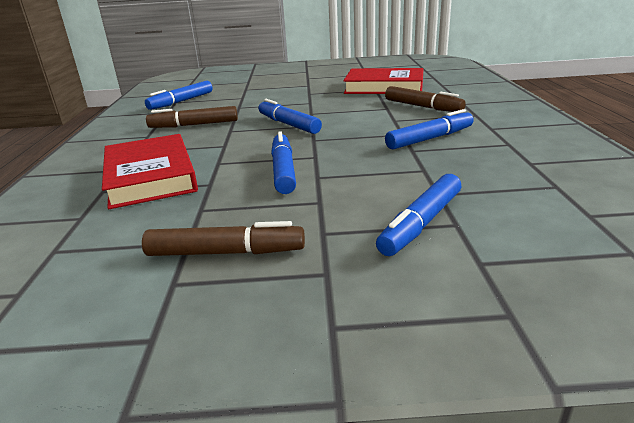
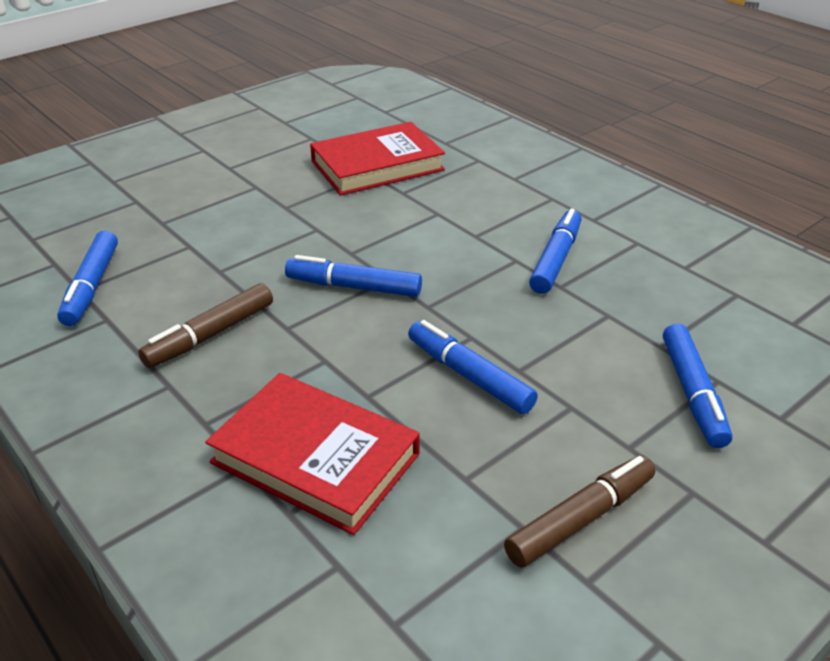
camera: 40 degrees left, 10 degrees up
(422, 107) = (477, 198): brown marker -> none

